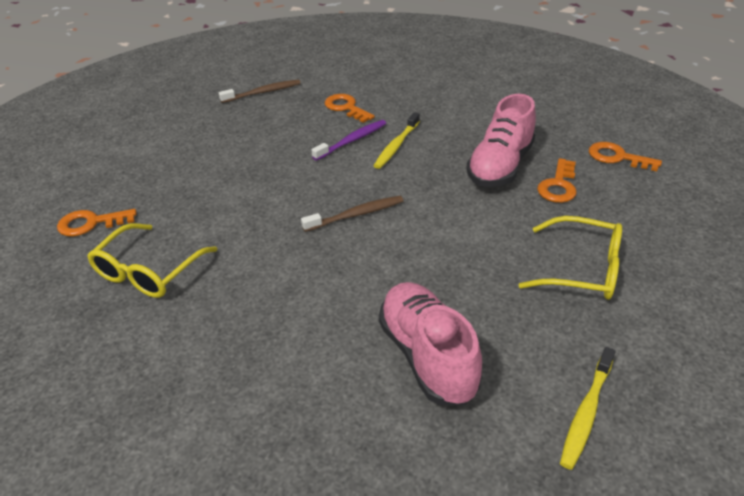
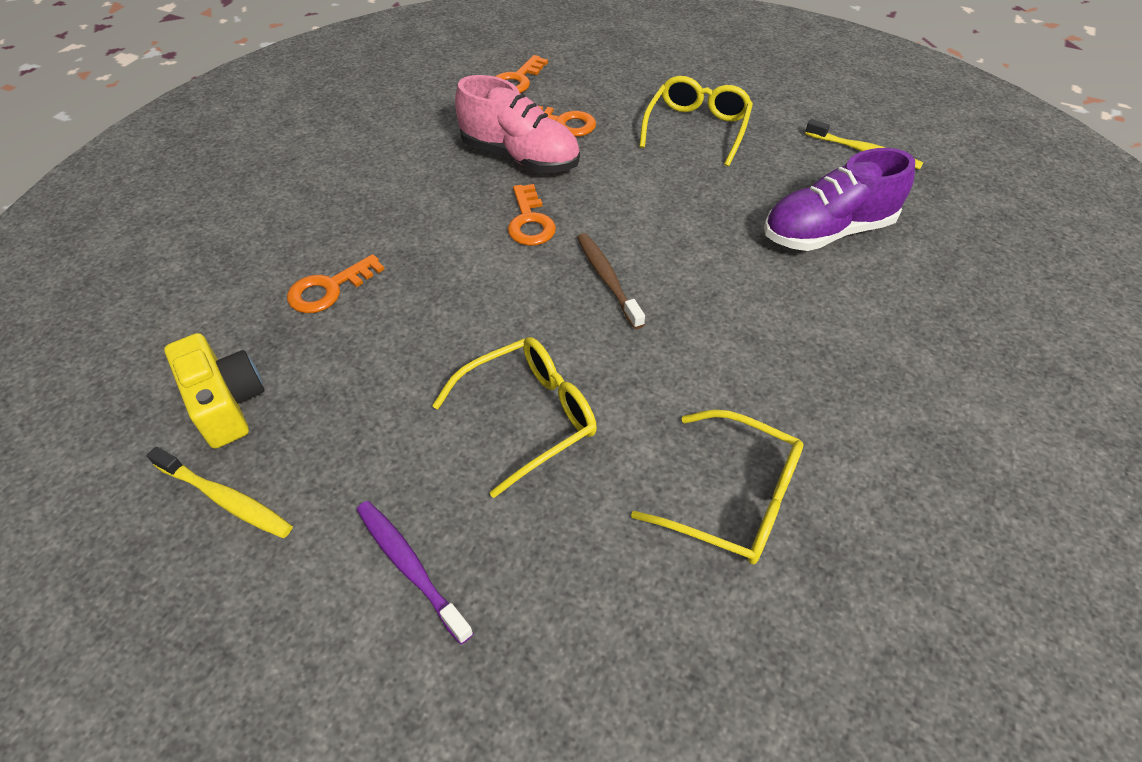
camera: 90 degrees left, 10 degrees up
(91, 223) = (618, 620): orange key -> orange key (530, 222)
(233, 186) = (529, 417): none -> yellow glasses
(263, 92) = (226, 403): brown toothbrush -> yellow camera
(352, 141) = (430, 282): purple toothbrush -> purple toothbrush (410, 567)
(396, 146) = (455, 238): yellow toothbrush -> yellow toothbrush (225, 499)
(427, 356) = (827, 232): pink shoe -> purple shoe

